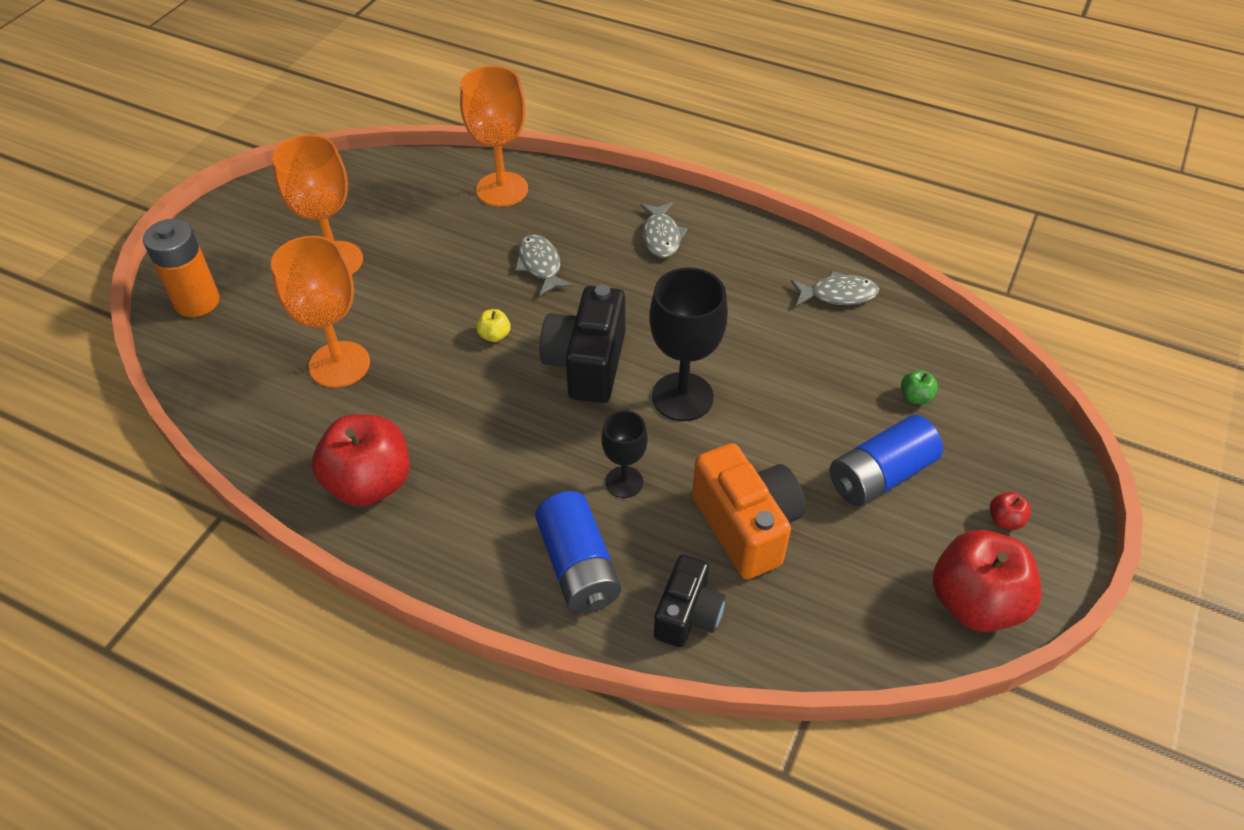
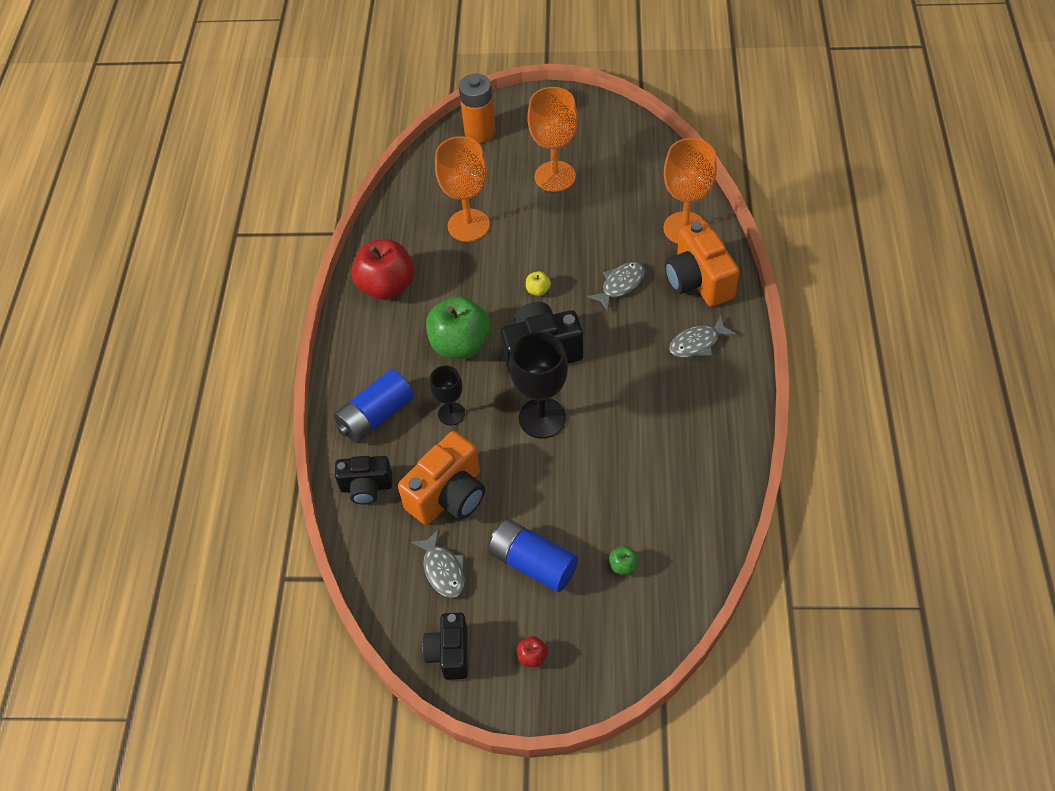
camera: 70 degrees right, 5 degrees up
(523, 436) = (460, 344): none -> green apple
(580, 206) = (698, 281): none -> orange camera
(838, 294) = (705, 481): grey fish -> grey fish (443, 570)
(975, 602) = (449, 653): red apple -> black camera

